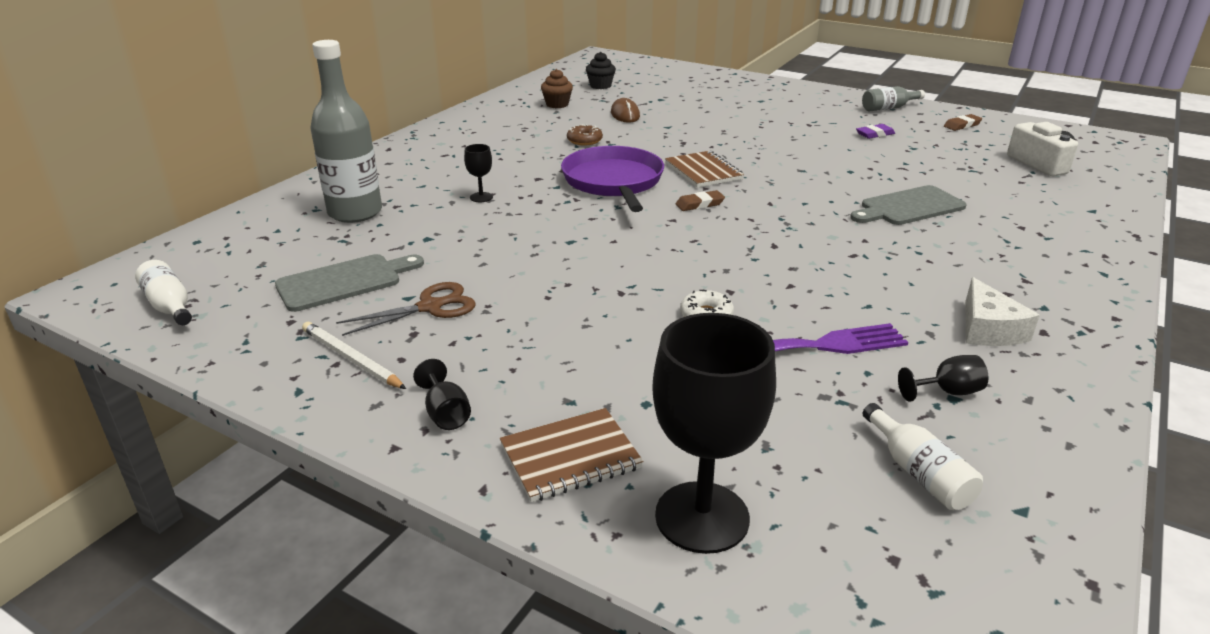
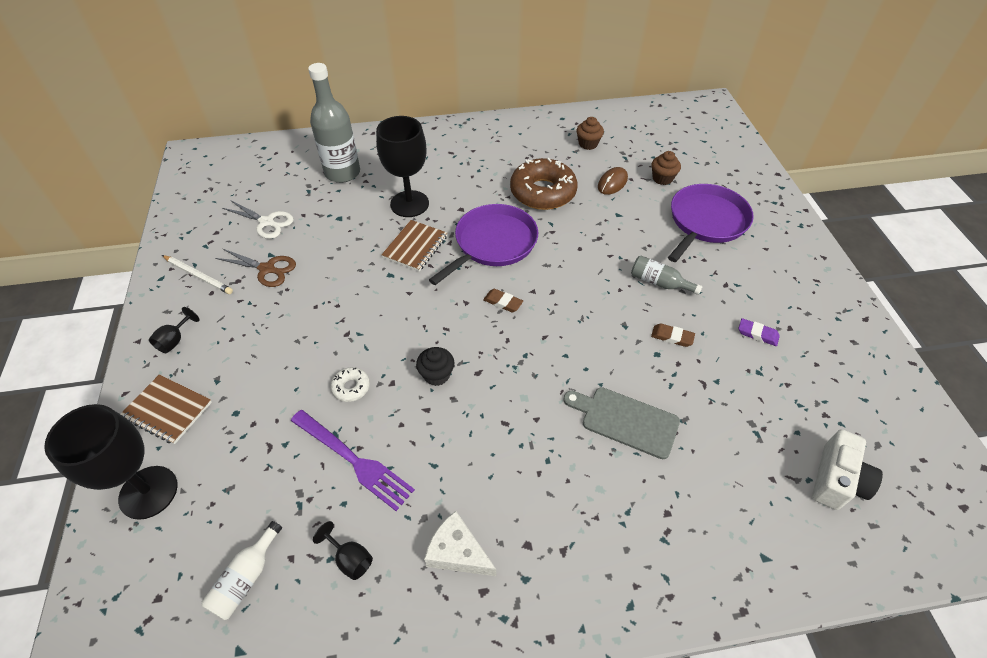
camera: 50 degrees right, 20 degrees up
(169, 306) = (199, 186): white bottle -> none
(344, 282) = (266, 222): grey cutting board -> white scissors
(351, 359) = (198, 276): white pencil -> white pencil turned 120 degrees clockwise
(481, 197) = (409, 204): black goblet -> black goblet, size x2.31
(584, 140) = (543, 192): brown donut -> brown donut, size x2.24
(600, 86) = (650, 140): black cupcake -> black cupcake (436, 375)
(654, 99) = (662, 178): none -> brown cupcake
(703, 171) = (559, 275): brown notebook -> brown notebook (415, 247)
(730, 105) = (706, 222): none -> purple pan
(888, 108) = (835, 315): grey bottle -> grey bottle (659, 282)
(962, 125) = (862, 384): brown eraser -> brown eraser (672, 337)
(988, 329) = (457, 552): white cheese -> white cheese turned 75 degrees clockwise

